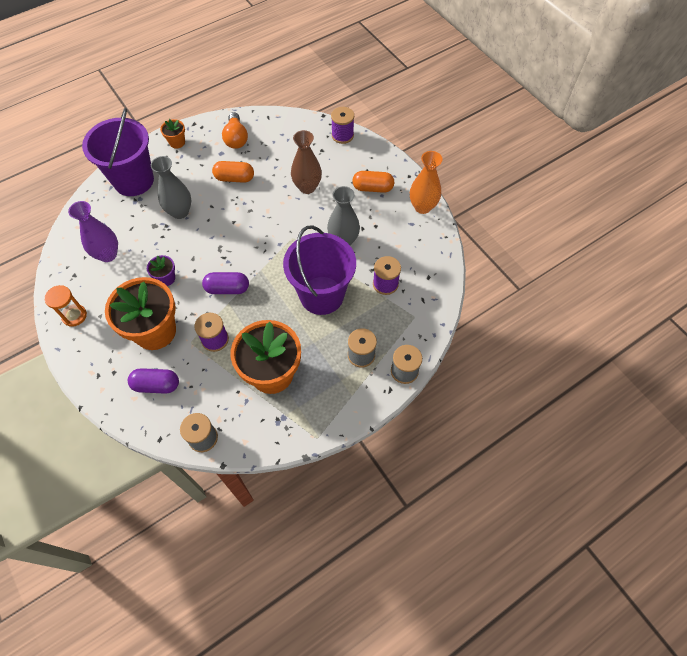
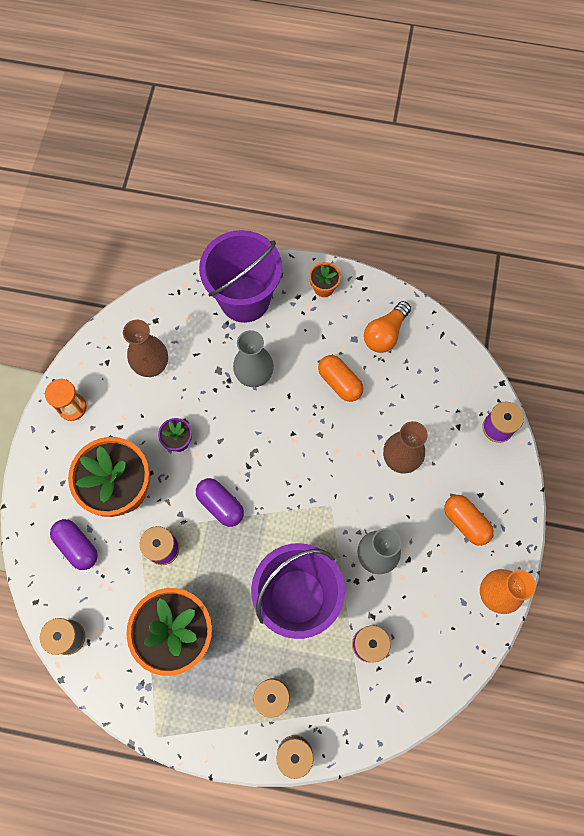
camera: 45 degrees right, 10 degrees up
(108, 254) = (152, 366): purple vase -> brown vase

